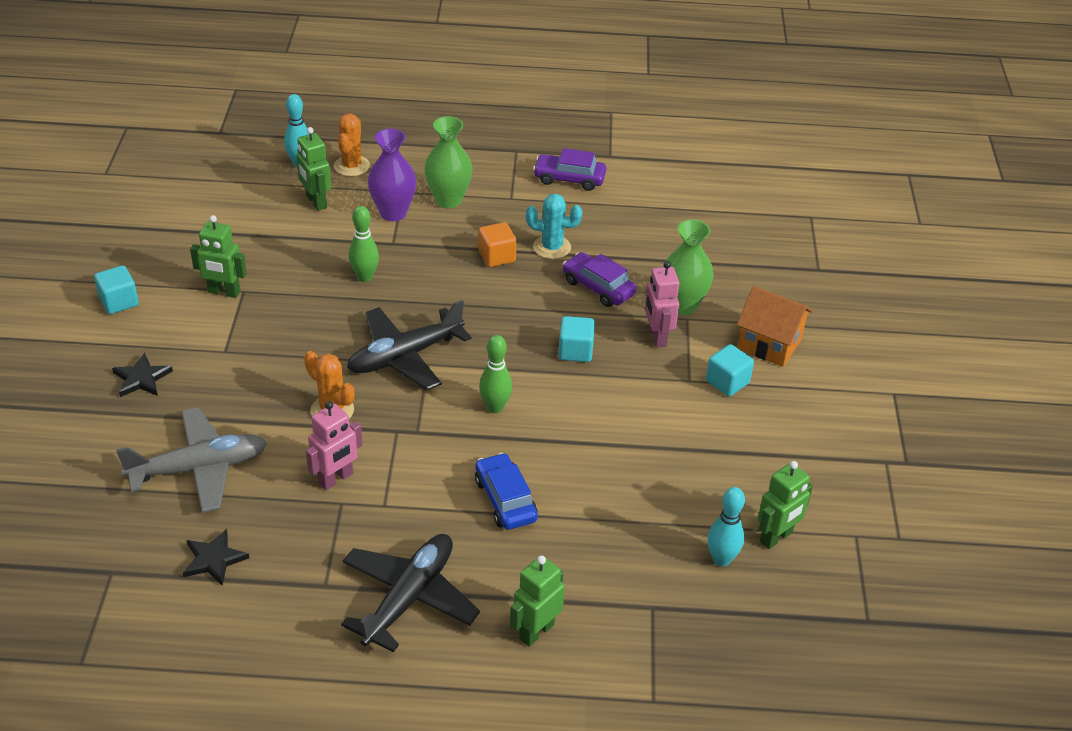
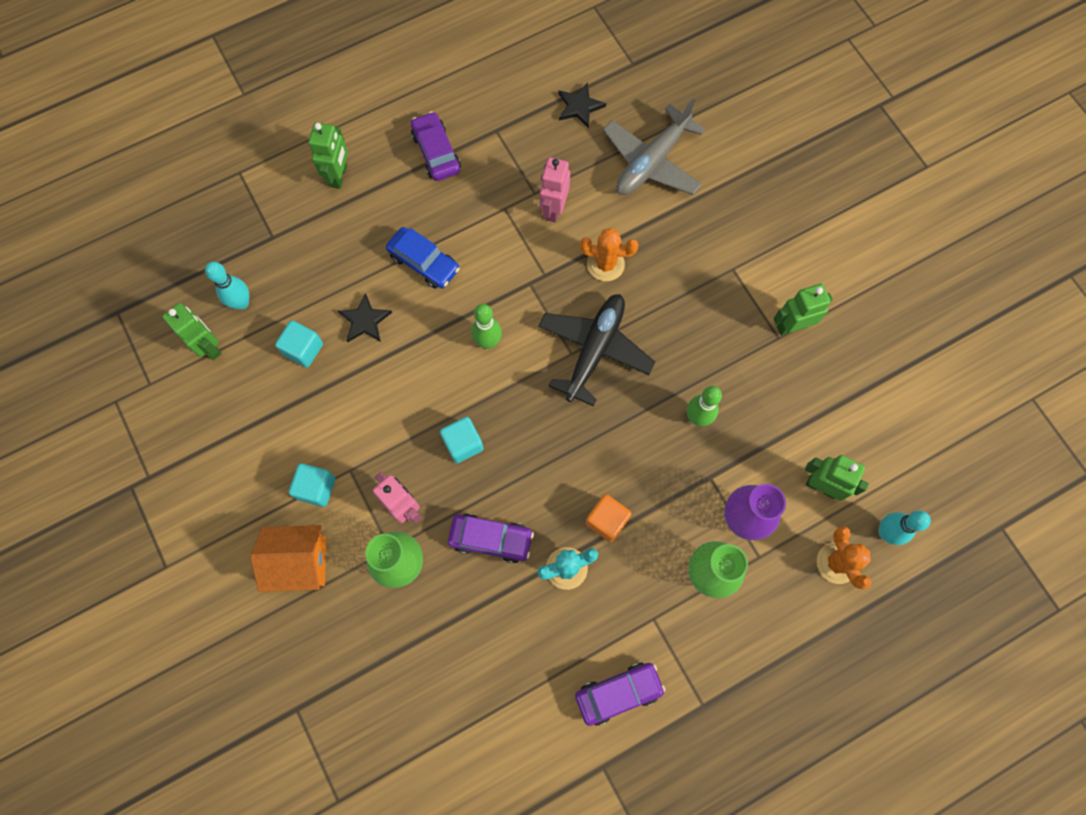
camera: 150 degrees right, 30 degrees up
(119, 302) = (858, 265): turquoise cube -> turquoise cube (303, 349)
(142, 378) = (765, 207): black star -> black star (365, 320)
(409, 597) = (436, 152): black plane -> purple car
(776, 537) = (209, 346): green robot -> green robot turned 120 degrees clockwise

